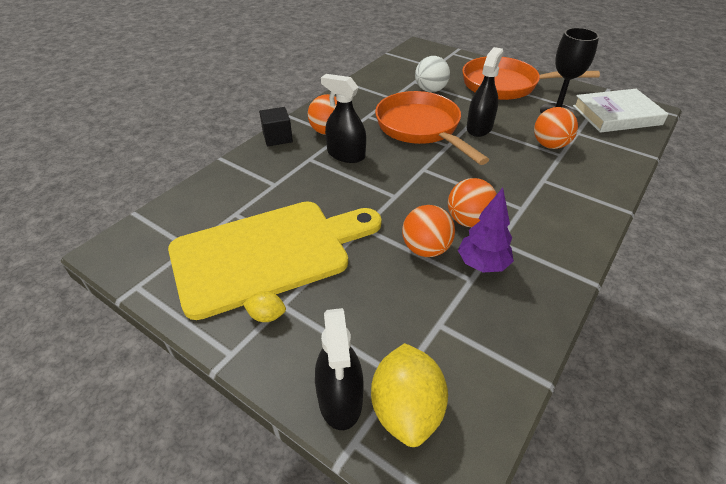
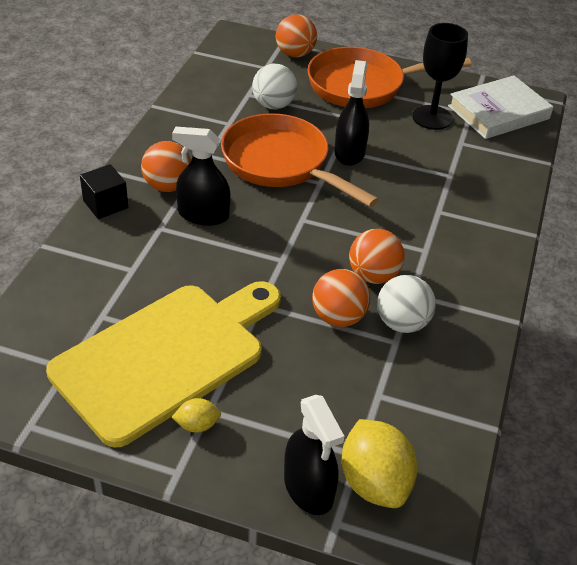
camera: 20 degrees left, 0 degrees up
(482, 264) = (402, 323): purple tree -> white ball
(550, 145) = (435, 164): orange ball -> orange ball (295, 54)

